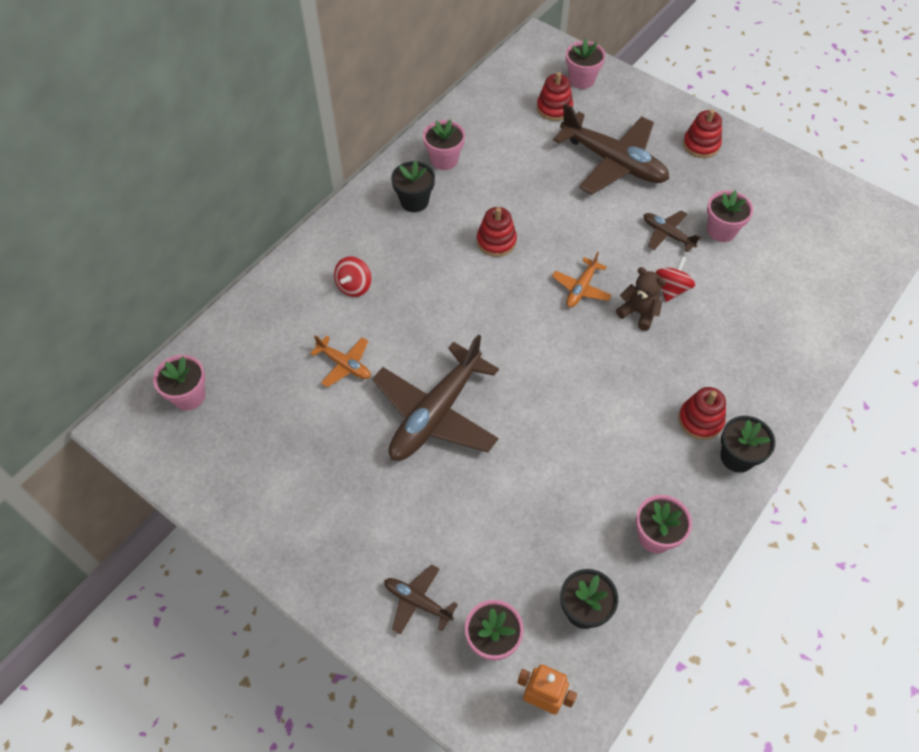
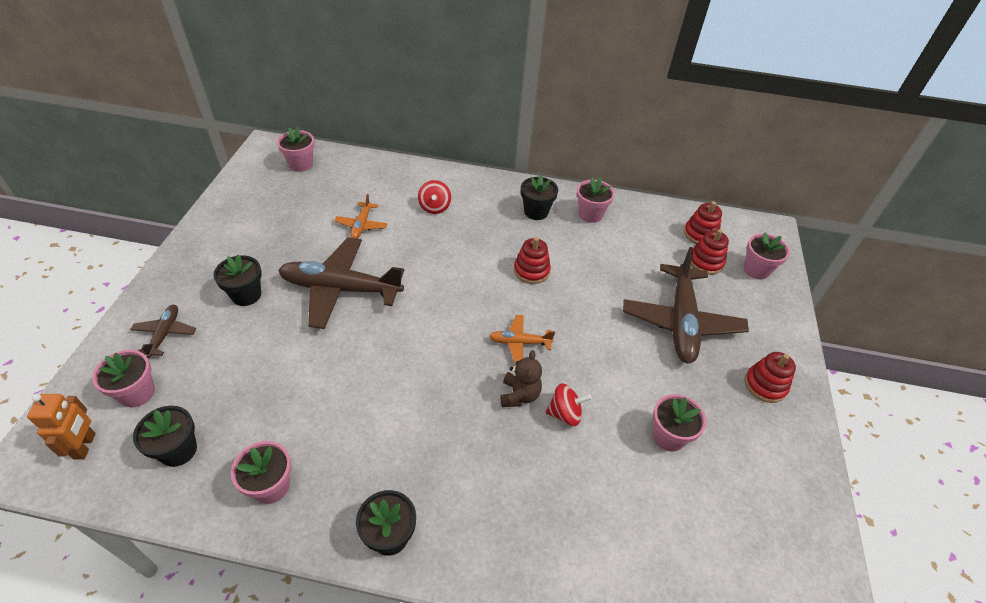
camera: 60 degrees right, 10 degrees down
(354, 286) = (434, 207): red spinning top -> red spinning top turned 90 degrees counterclockwise
(397, 507) = (246, 295): none -> black flower pot
(667, 234) = (628, 390): brown plane -> none
(700, 420) = (420, 487): red stacking toy -> red stacking toy (700, 234)

